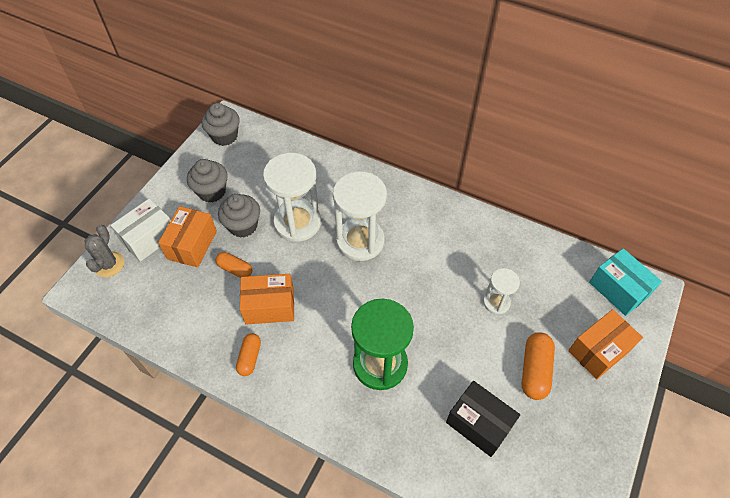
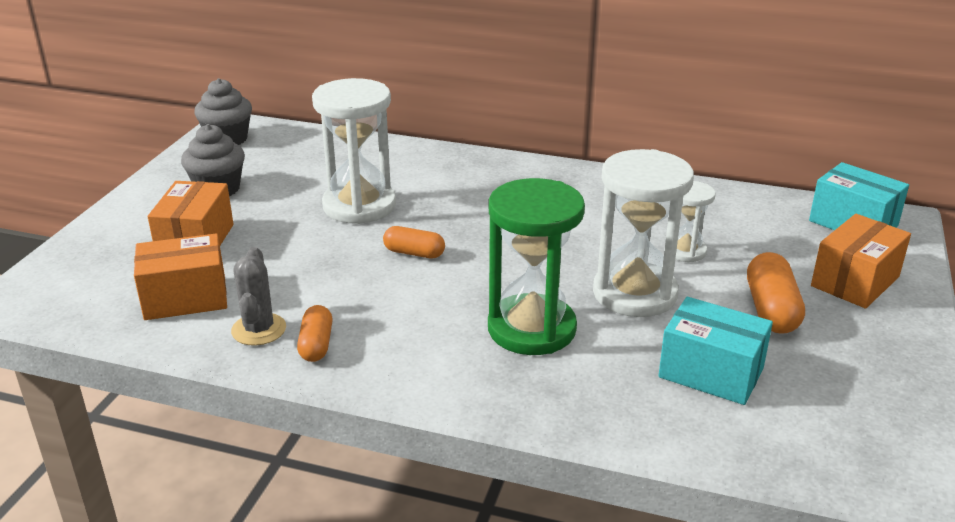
camera: 10 degrees left, 25 degrees down
(109, 264) = (58, 273): grey cactus -> grey cactus (259, 329)
(149, 238) = (123, 241): white box -> none
(235, 269) = (271, 258): orange capsule -> orange capsule (414, 253)
(243, 226) = (274, 216): grey cupcake -> none
(269, 306) = (336, 289): orange box -> orange box (185, 298)
(360, 241) = (460, 214): white hourglass -> white hourglass (635, 293)
(479, 424) = (711, 372): black box -> turquoise box

